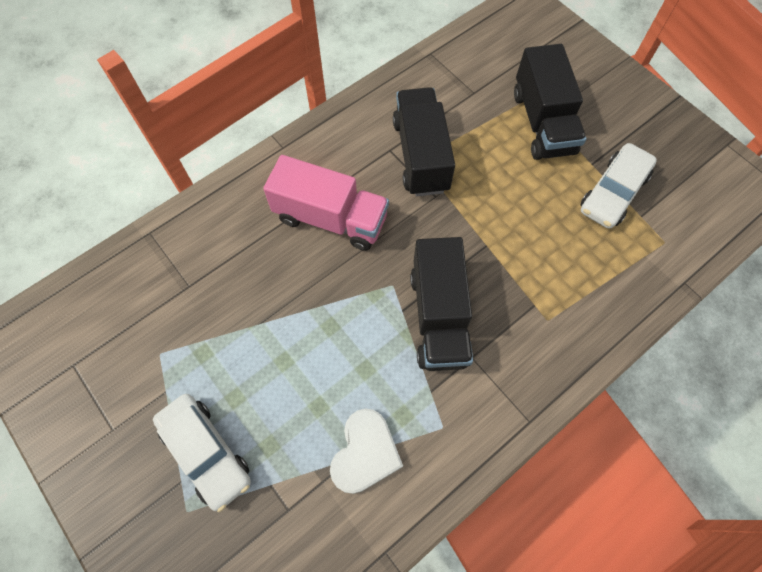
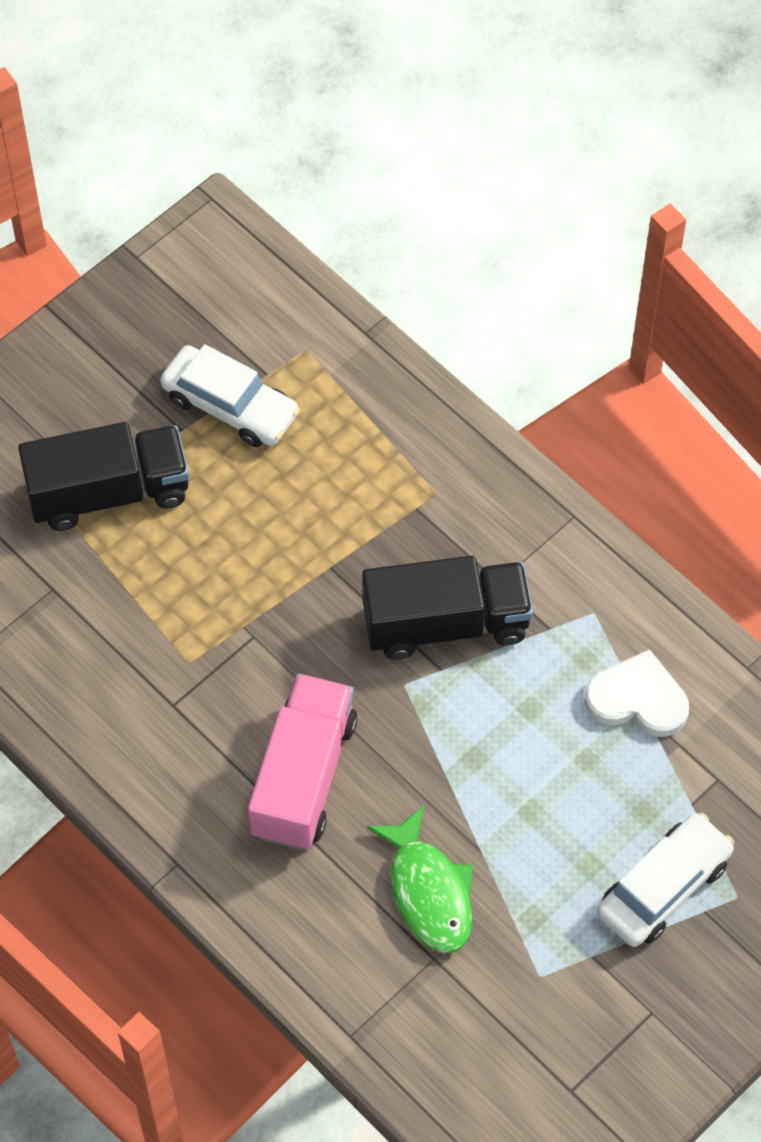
camera: 95 degrees left, 5 degrees down
(236, 287) = (428, 891): none -> green fish
(421, 155) = (181, 660): black truck -> none

